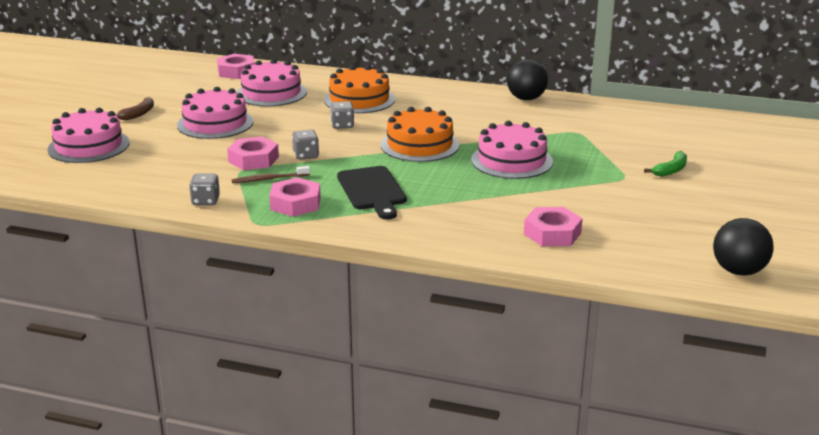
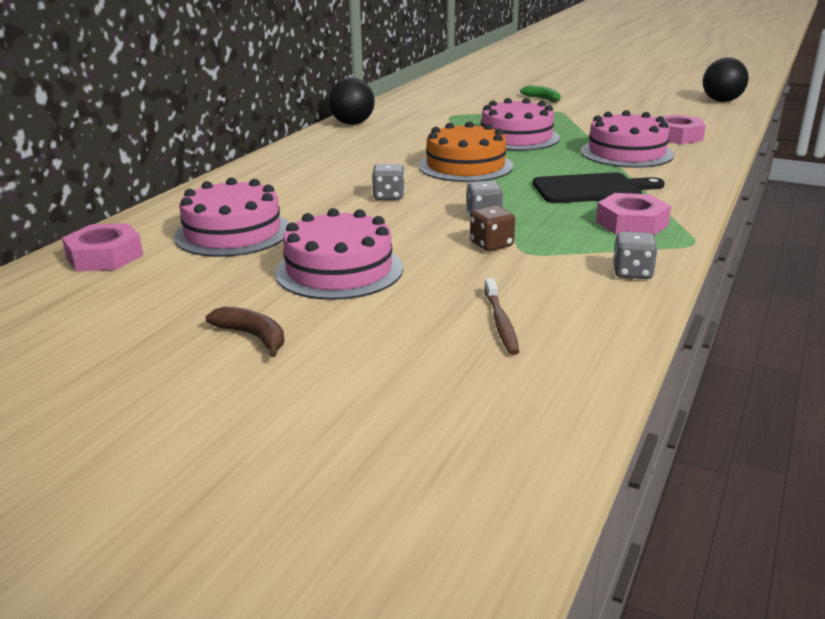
camera: 80 degrees left, 0 degrees up
(89, 146) = (397, 379): pink cake -> pink cake (626, 153)
(253, 159) = (491, 245): pink nut -> brown dice
(269, 179) = (558, 236): brown toothbrush -> brown toothbrush (501, 323)
(359, 99) = (302, 186): orange cake -> none

